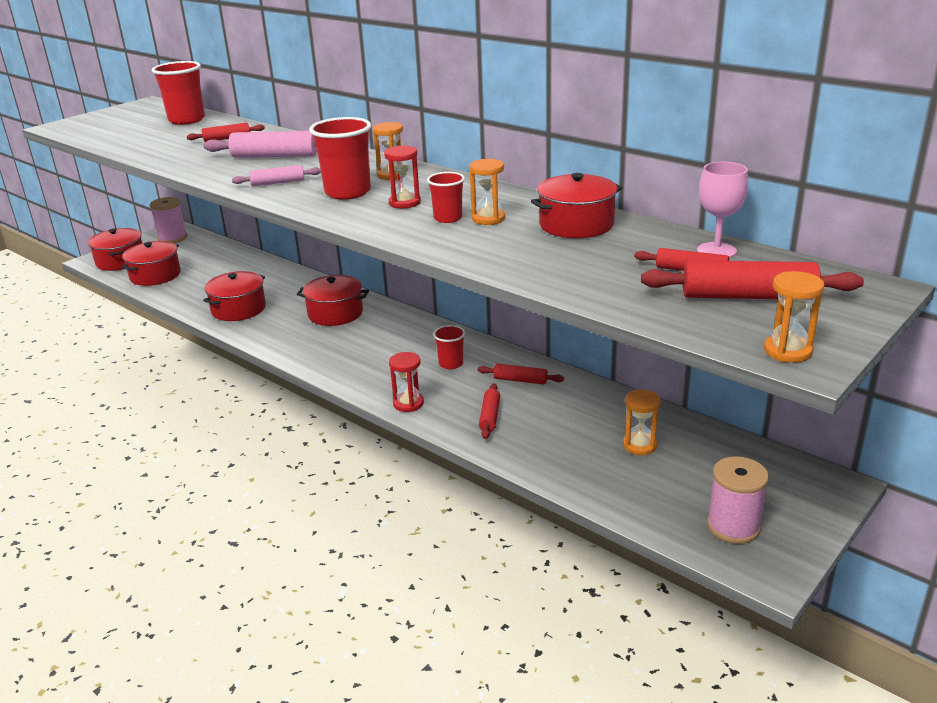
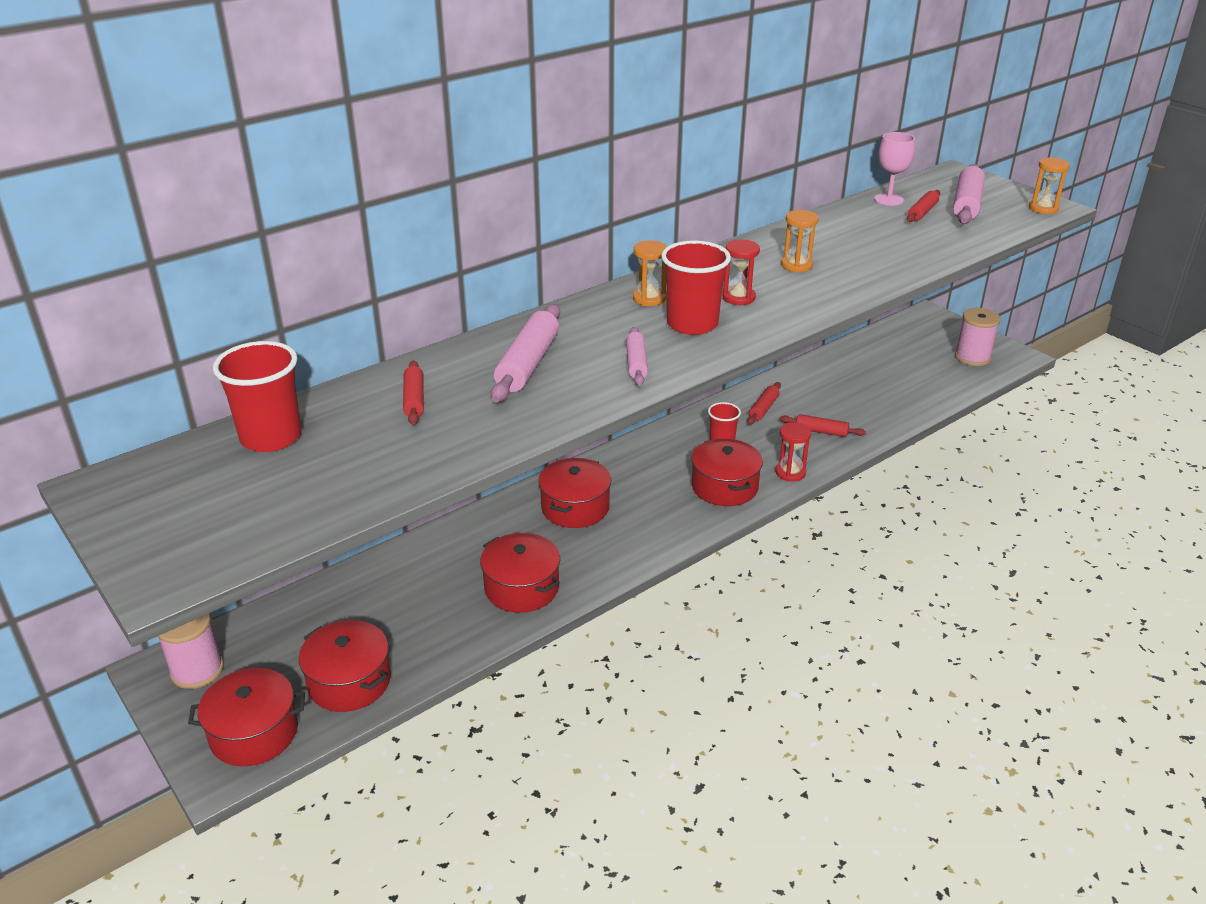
camera: 80 degrees left, 5 degrees up
(448, 218) = (789, 281): red cup -> none
(576, 224) = (823, 235): red pot -> red pot (724, 487)
(639, 445) = (874, 372): orange hourglass -> none
(747, 296) = (967, 204): red rolling pin -> pink rolling pin

